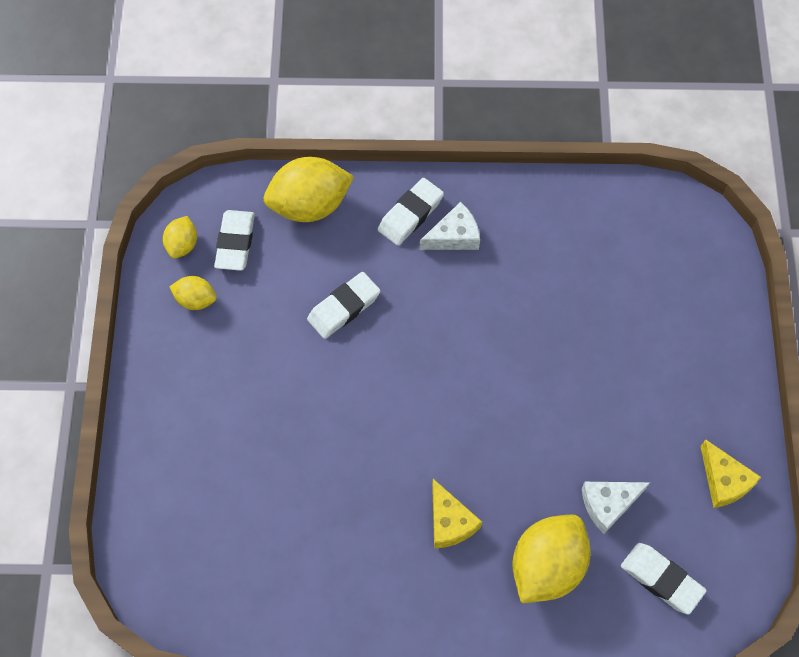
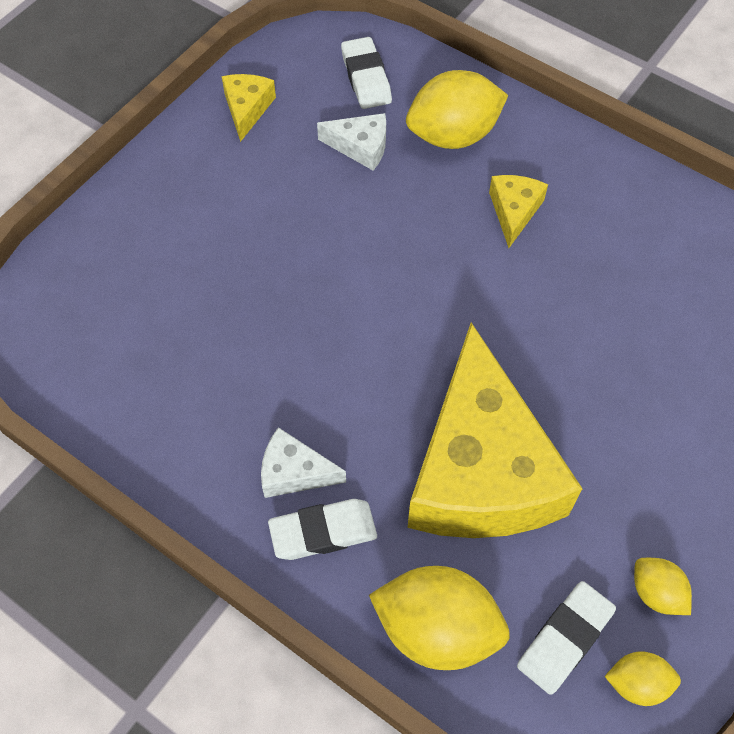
camera: 145 degrees left, 5 degrees down
(182, 245) = (637, 683): yellow lemon -> yellow lemon turned 45 degrees clockwise
(344, 308) = (481, 469): white eraser -> yellow cheese

